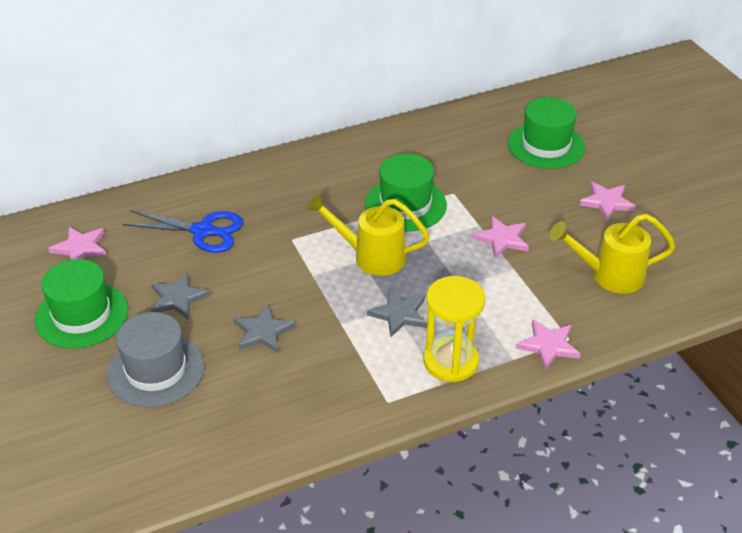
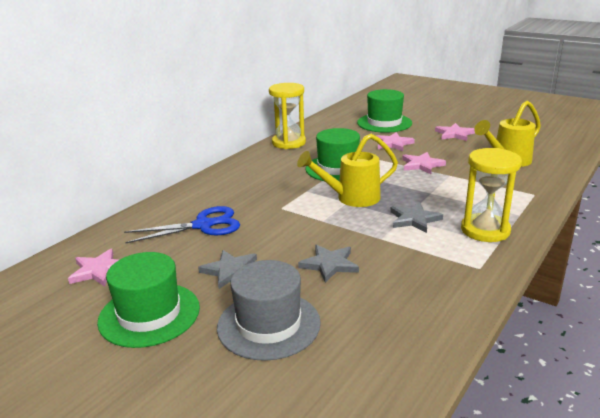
camera: 30 degrees left, 15 degrees down
(397, 138) = (288, 143): none -> yellow hourglass
(548, 346) = (528, 201): pink star -> pink star (393, 144)

